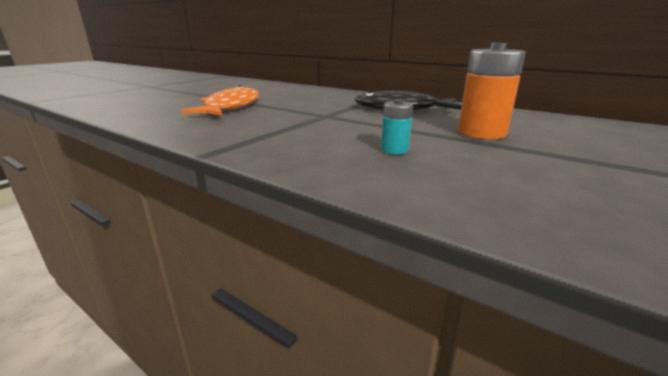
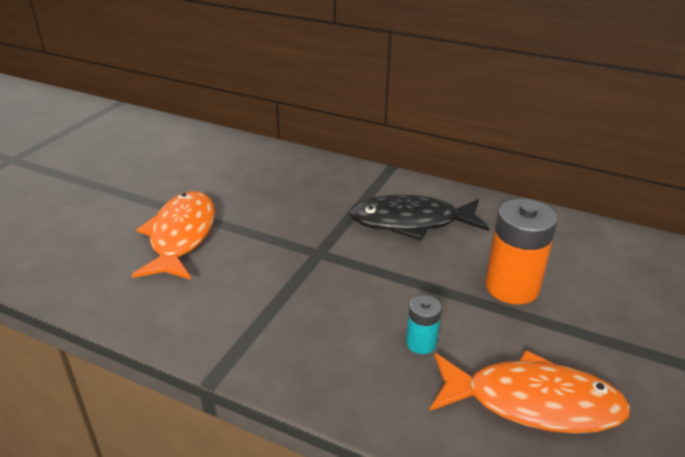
camera: 10 degrees left, 10 degrees up
(501, 182) = (532, 402): none -> orange fish

